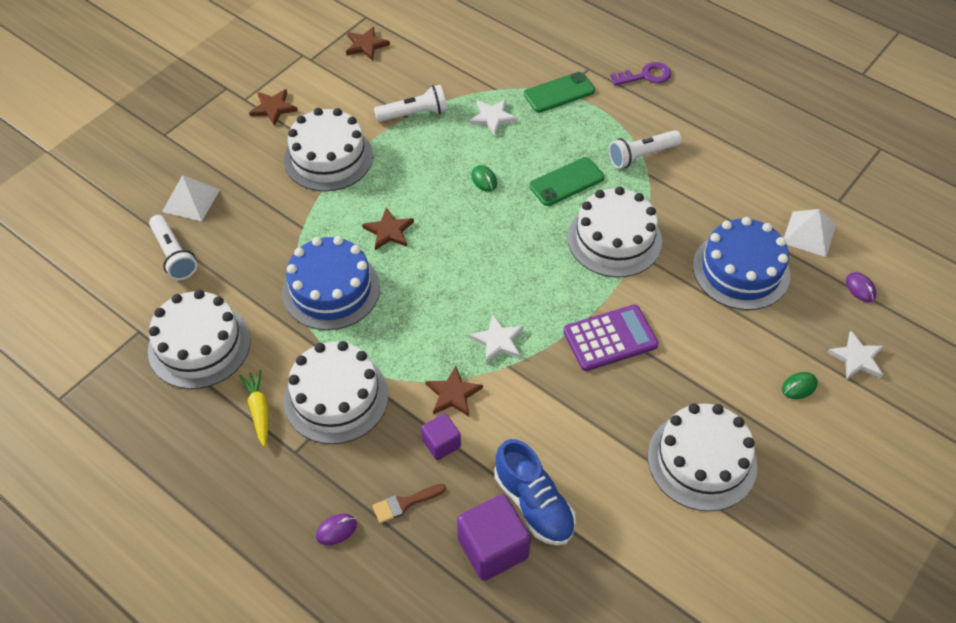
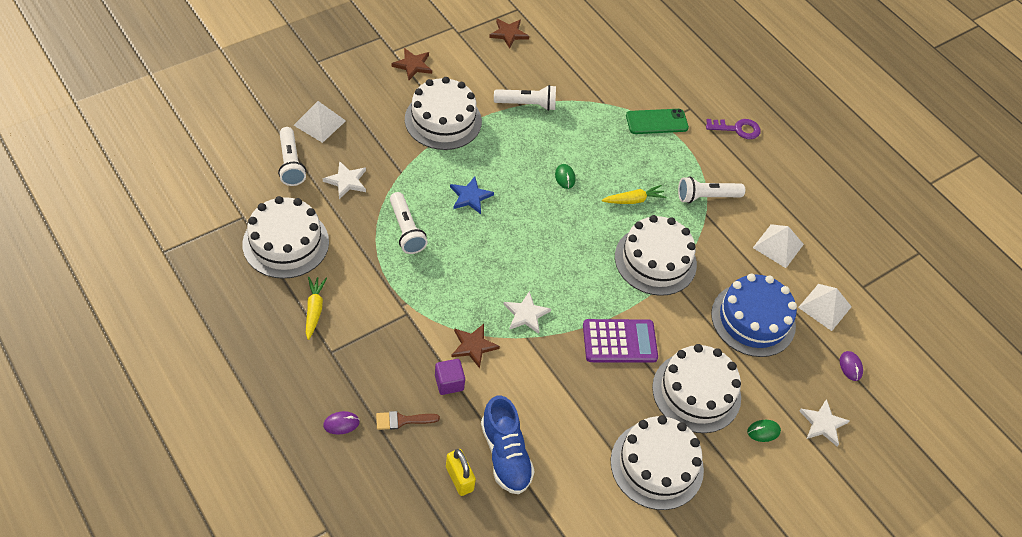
camera: 10 degrees right, 0 degrees up
(331, 289) = (406, 230): blue cake -> white flashlight
(336, 397) = (378, 318): white cake -> white cake (696, 392)
(389, 231) = (470, 196): brown star -> blue star
(492, 117) = (592, 127): white star -> white star (346, 181)
(493, 548) = (459, 478): purple cube -> yellow padlock
(566, 182) = (633, 200): green phone -> yellow carrot
(735, 184) = (778, 246): none -> white pyramid

